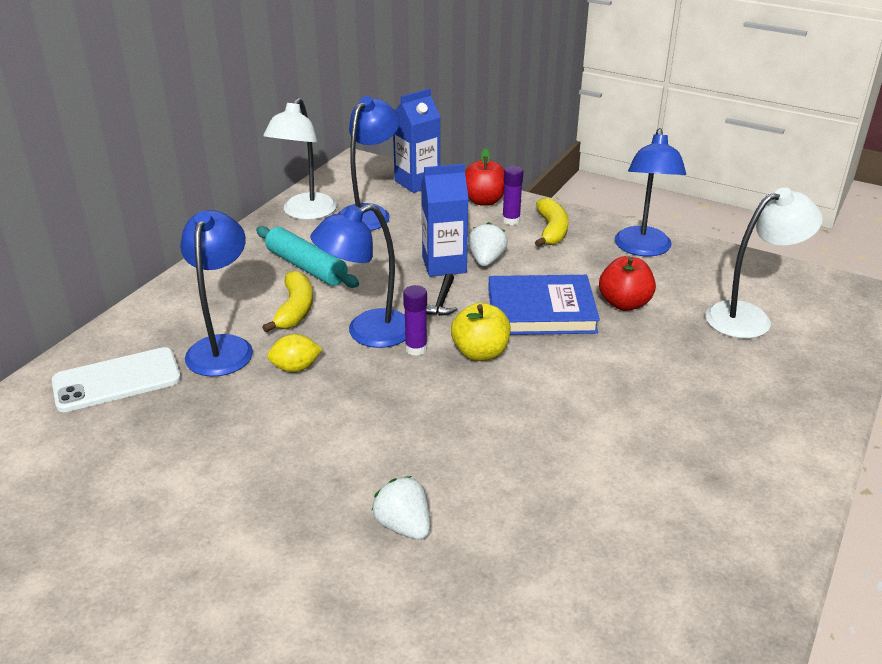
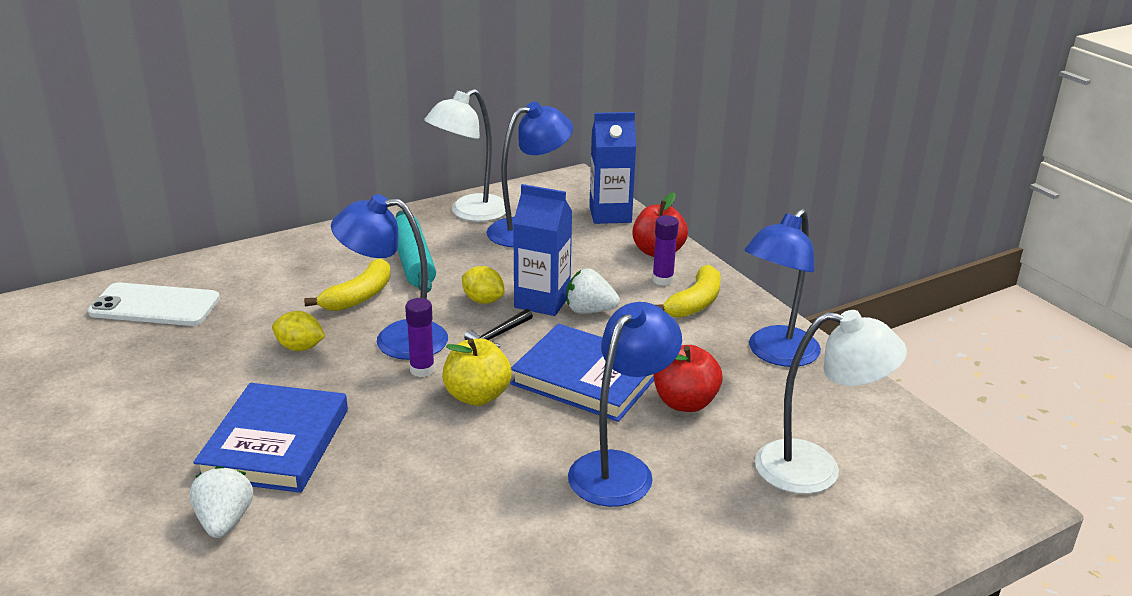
camera: 30 degrees right, 5 degrees down
(223, 347) = (264, 308): blue lamp -> blue lamp (620, 468)
(370, 450) = (276, 443): none -> blue book
(399, 279) = (483, 300): none -> yellow lemon
(486, 260) = (589, 311): white strawberry -> white strawberry turned 120 degrees counterclockwise

